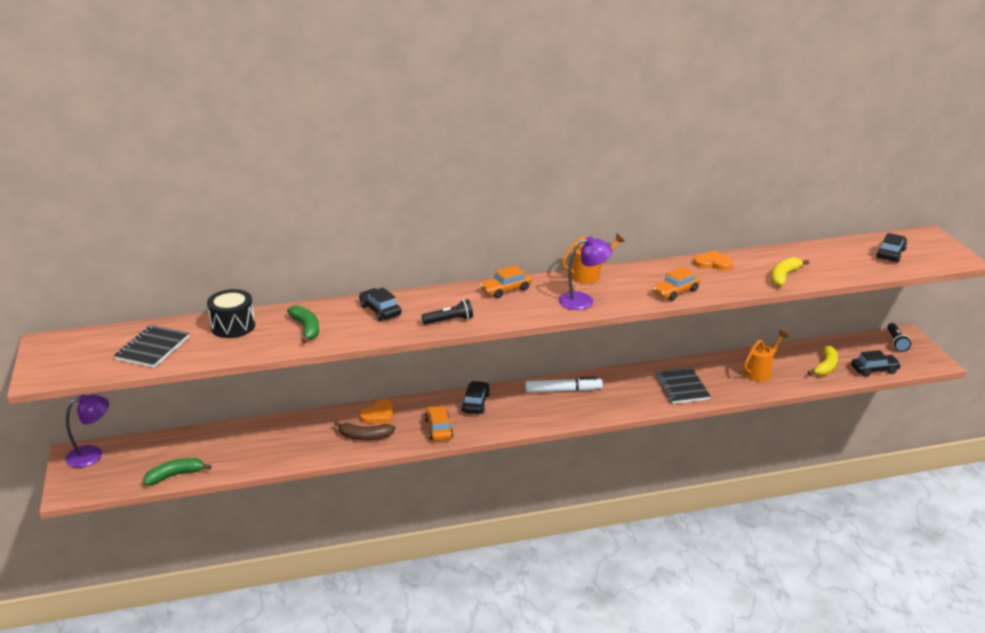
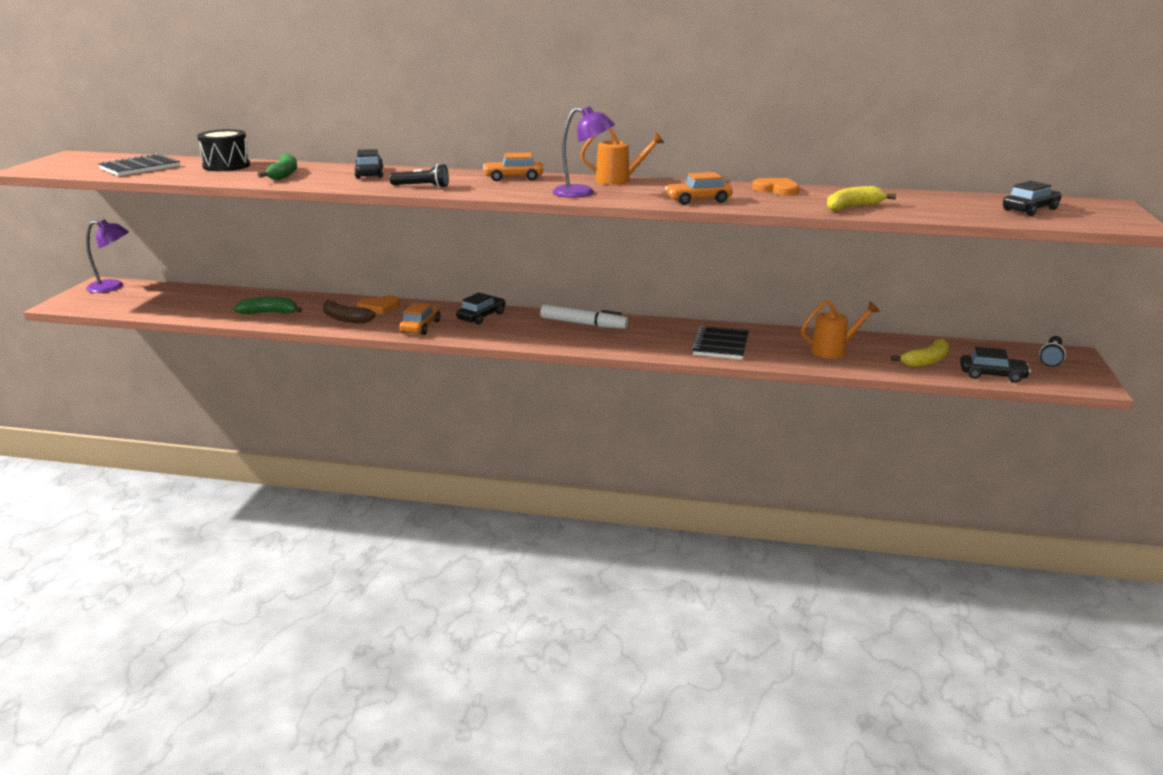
camera: 25 degrees right, 5 degrees down
(175, 475) = (153, 311): green banana -> green banana (269, 313)

